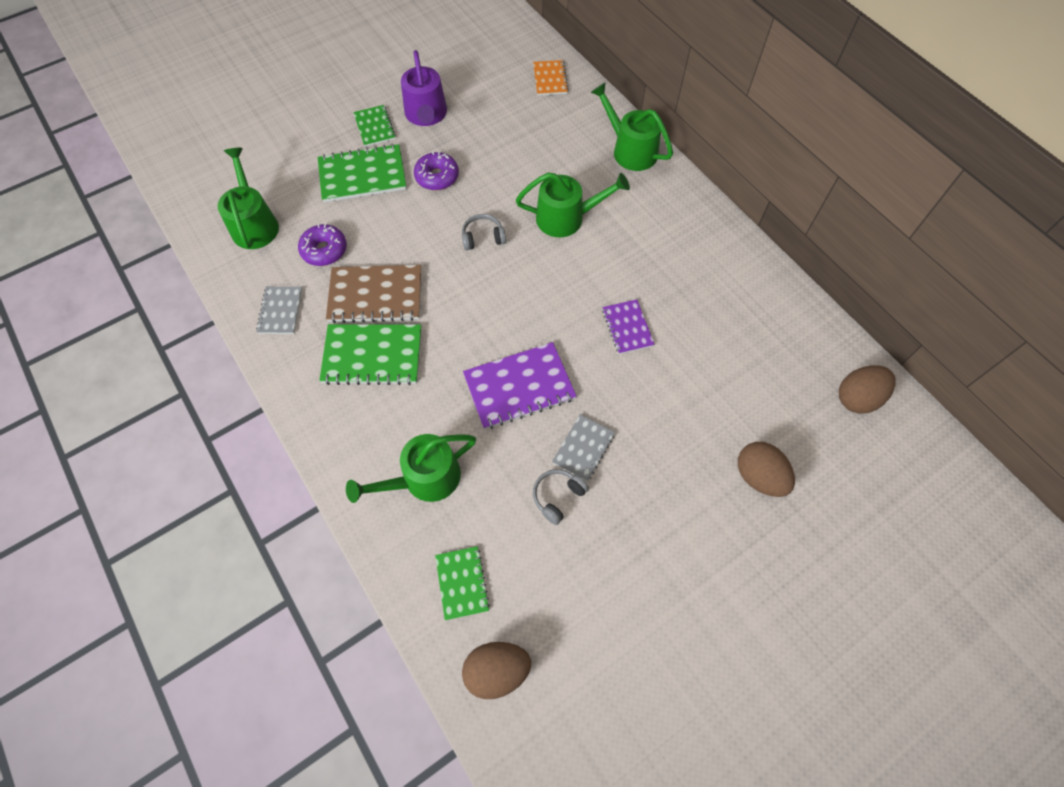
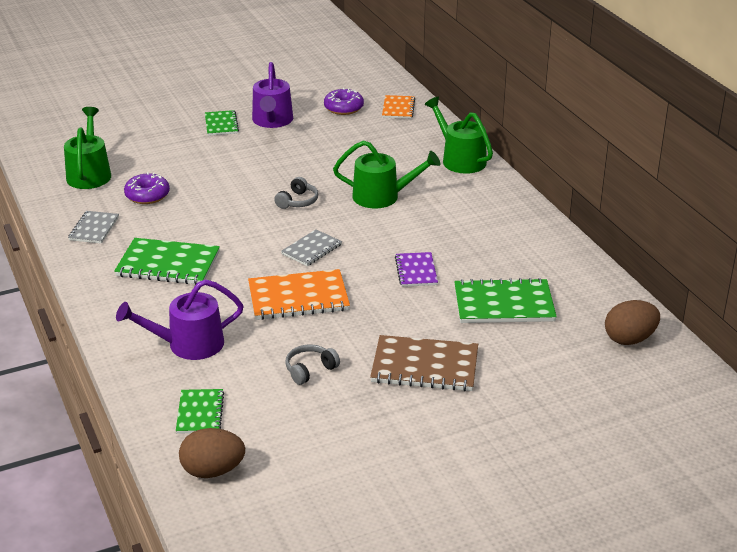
camera: 10 degrees right, 30 degrees down
(362, 175) = (199, 153): green notebook -> green notebook (504, 304)
(375, 295) = (184, 227): brown notebook -> brown notebook (425, 366)
(424, 478) = (188, 344): green watering can -> purple watering can
(437, 177) = (268, 160): purple donut -> purple donut (343, 108)
(483, 237) = (298, 201): grey headphones -> grey headphones turned 120 degrees clockwise
(519, 387) = (298, 297): purple notebook -> orange notebook
(583, 448) = (345, 342): grey notebook -> grey notebook (311, 249)
(759, 476) = (511, 379): brown egg -> none

